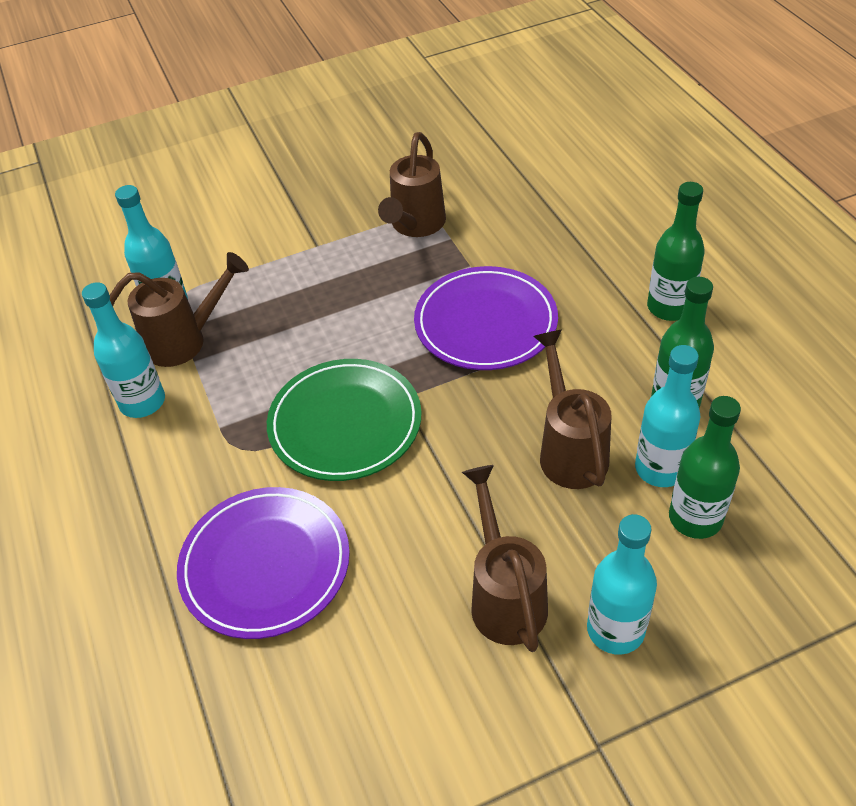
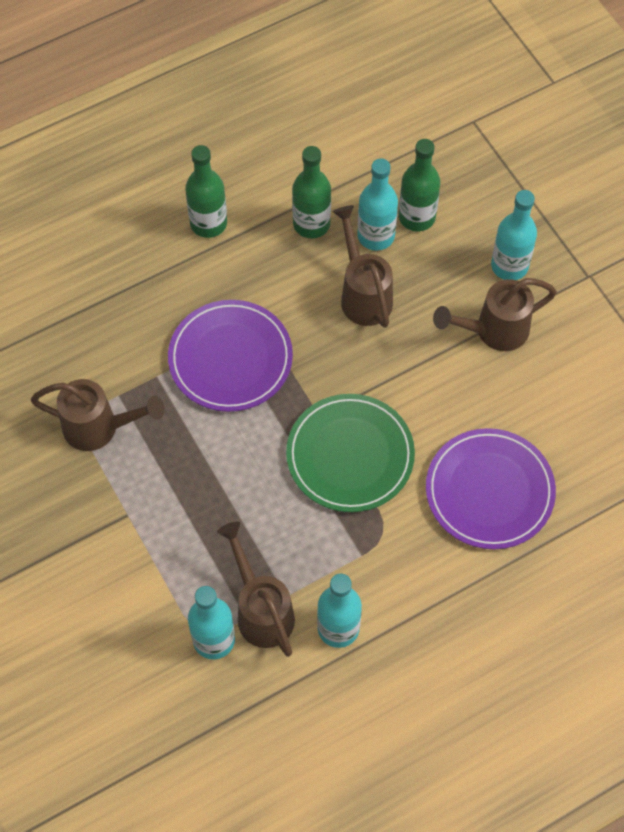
camera: 100 degrees left, 15 degrees up
(569, 449) = (363, 293): brown watering can -> brown watering can turned 90 degrees clockwise

